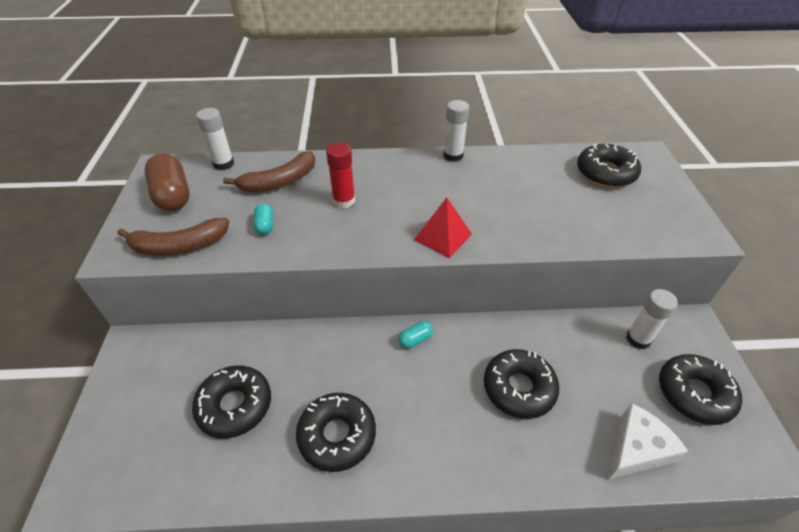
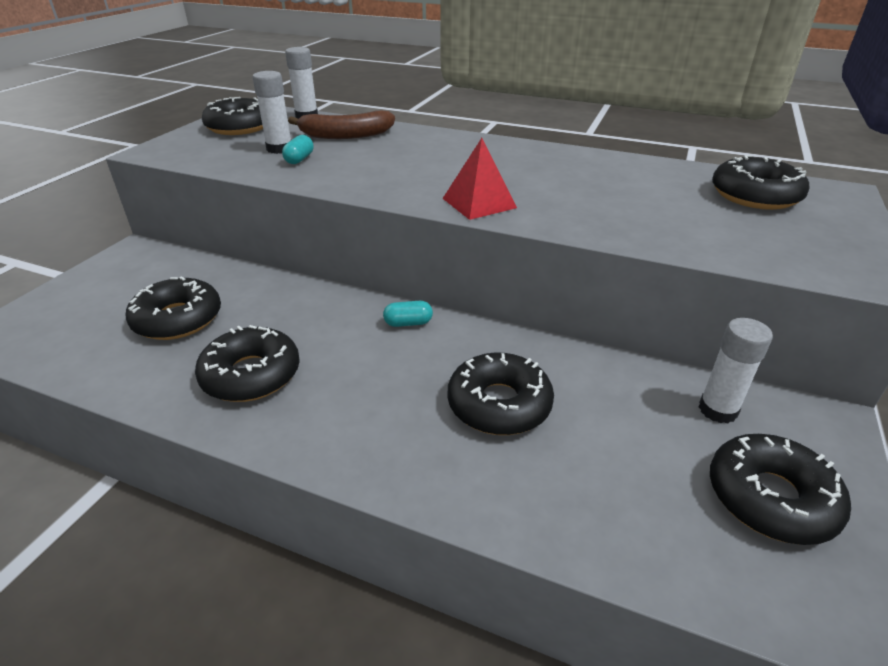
camera: 25 degrees right, 10 degrees down
(173, 195) = (239, 127): brown capsule -> black donut
(179, 246) = (208, 157): brown banana -> none
(344, 201) = (396, 158): red glue stick -> none
(453, 155) = (556, 149): white glue stick -> white glue stick (279, 149)
(636, 449) = (622, 525): white cheese -> none

